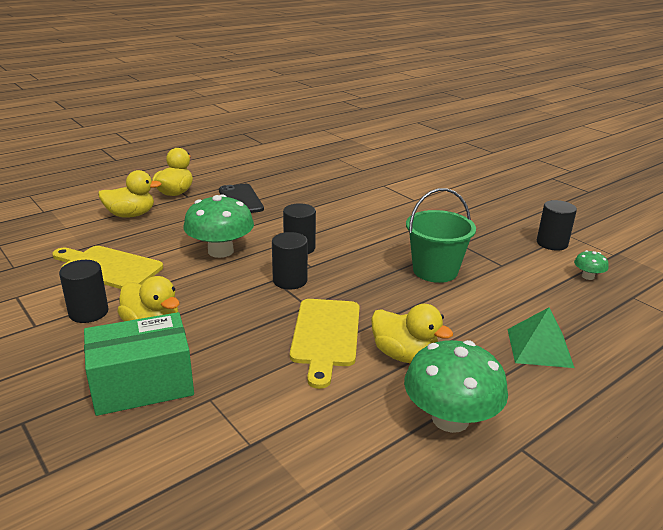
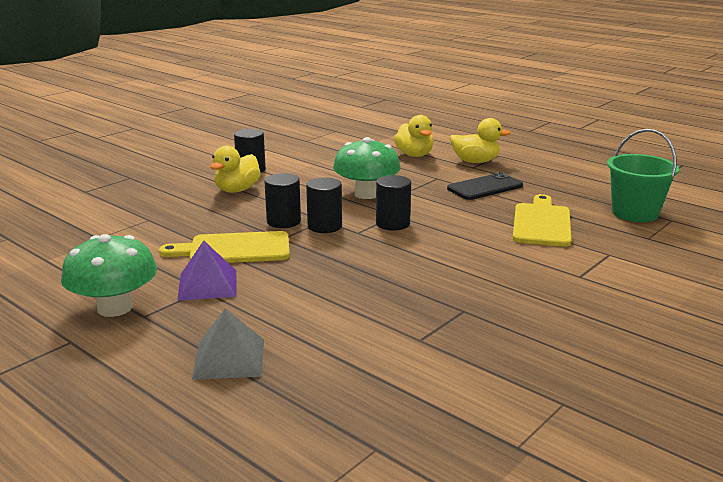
camera: 80 degrees right, 5 degrees down
(108, 267) = (318, 164): yellow cutting board -> yellow cutting board (542, 223)
(142, 384) = (165, 198): green box -> none
(404, 355) = (207, 285): yellow duck -> purple pyramid
(435, 270) = (380, 295): green bucket -> green bucket (635, 213)
(539, 347) = (229, 358): green pyramid -> grey pyramid
(552, 243) = (517, 384): black cylinder -> black cylinder (283, 222)
(588, 276) = (422, 410): green mushroom -> none

